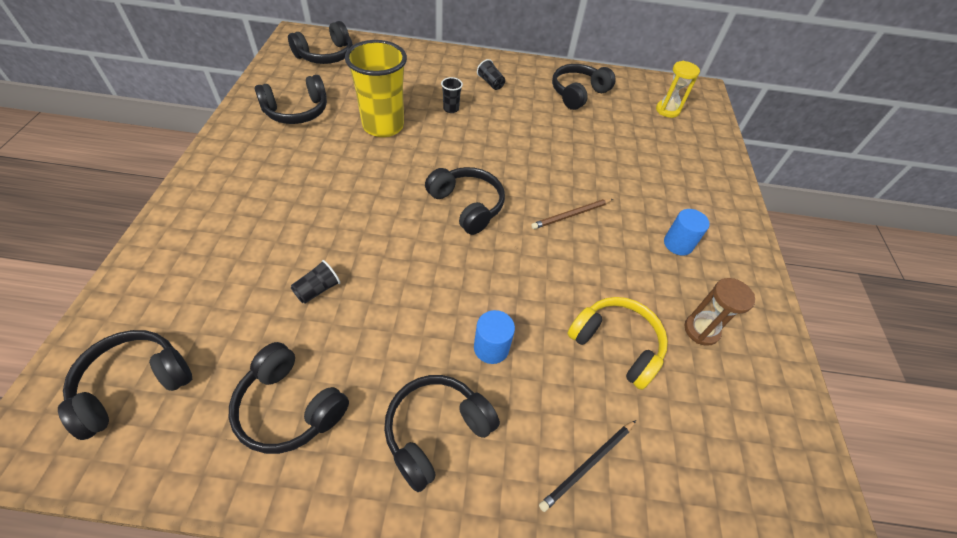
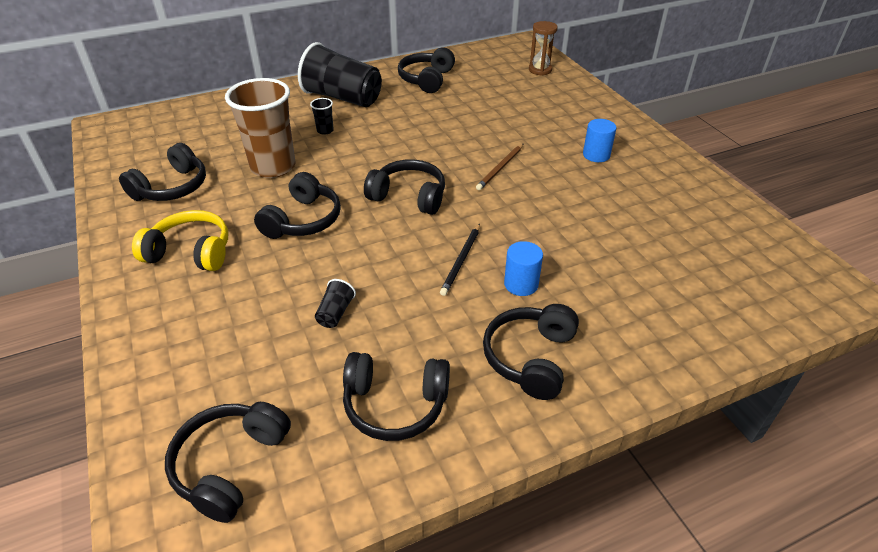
camera: 25 degrees left, 10 degrees down
(326, 55) = (155, 131): black headphones -> black headphones (303, 220)
(383, 126) = (273, 167): yellow cup -> brown cup
(490, 83) = (342, 98): black cup -> black cup, size x2.47
(588, 465) = (656, 321): black pencil -> black pencil (461, 261)
(616, 345) = (610, 239): yellow headphones -> yellow headphones (191, 252)
(667, 110) = (509, 66): yellow hourglass -> none
(701, 330) = (658, 203): brown hourglass -> brown hourglass (540, 70)

